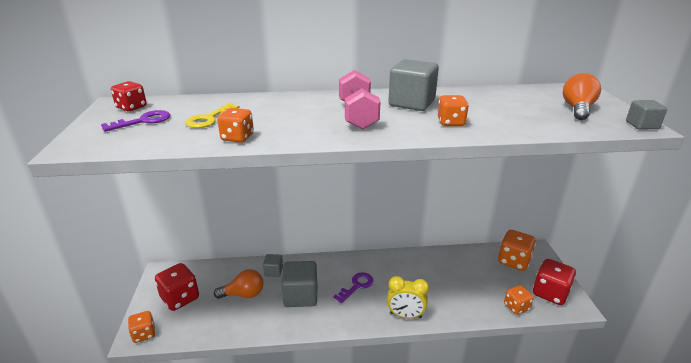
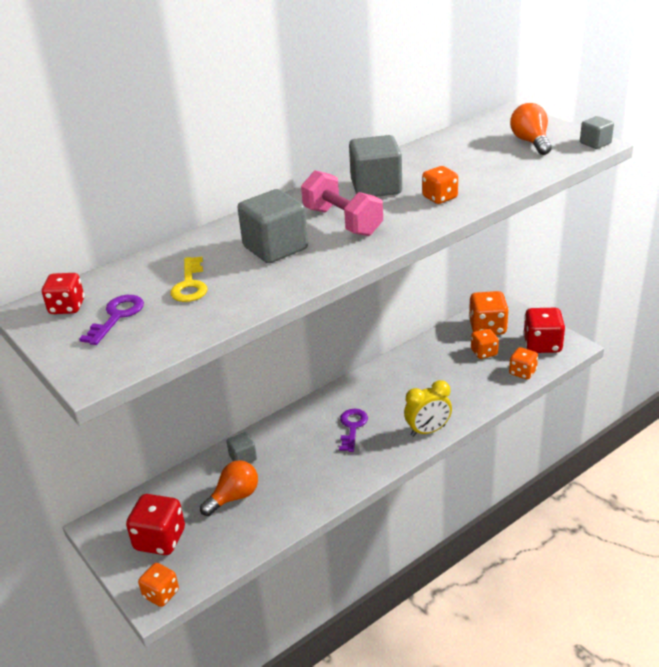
camera: 30 degrees left, 5 degrees up
(237, 138) = (259, 293): orange dice -> orange dice (484, 353)
(300, 296) = (301, 466): grey cube -> grey cube (275, 248)

